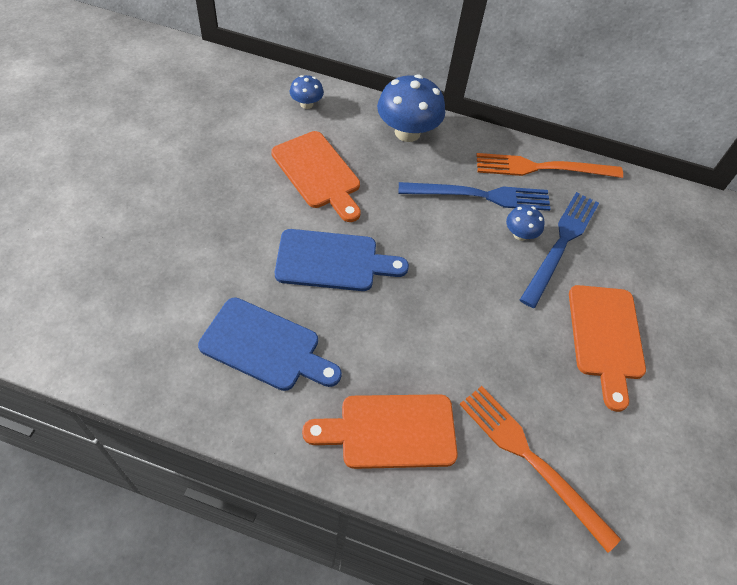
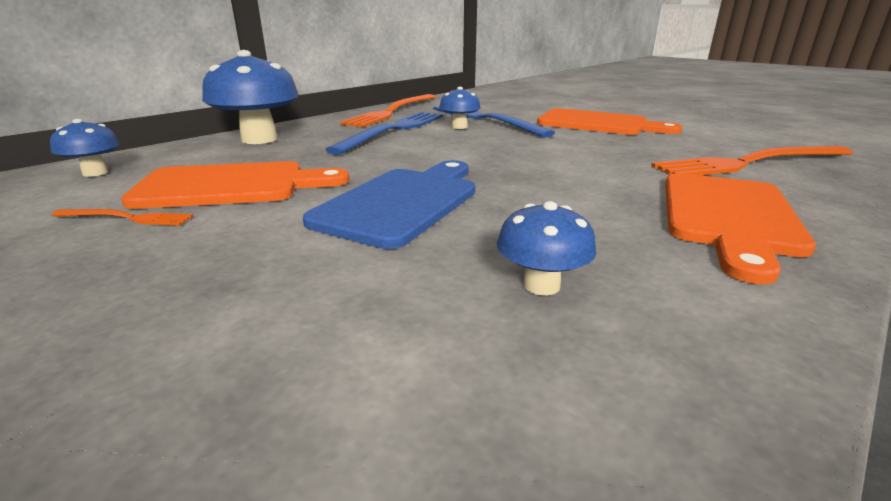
camera: 60 degrees left, 30 degrees down
(262, 162) = (127, 218): none -> orange fork
(265, 346) = (541, 285): blue cutting board -> blue mushroom

